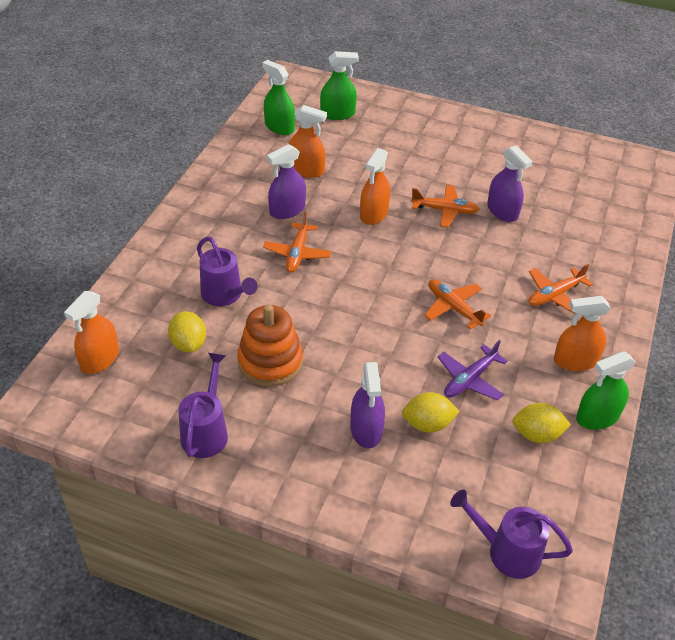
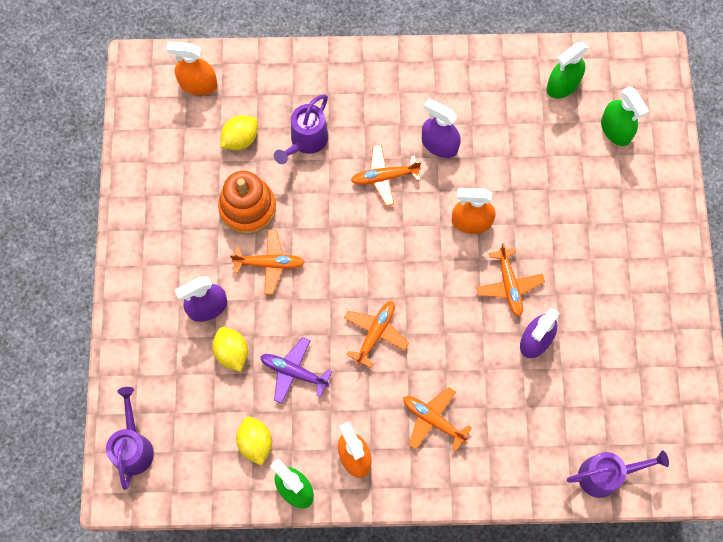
camera: 70 degrees right, 25 degrees up
(206, 431) = (160, 192): purple watering can -> purple watering can (606, 475)
(279, 127) = (563, 85): green spray bottle -> green spray bottle turned 150 degrees counterclockwise
(306, 170) = (506, 137): orange spray bottle -> none
(342, 363) = (269, 263): none -> orange plane

